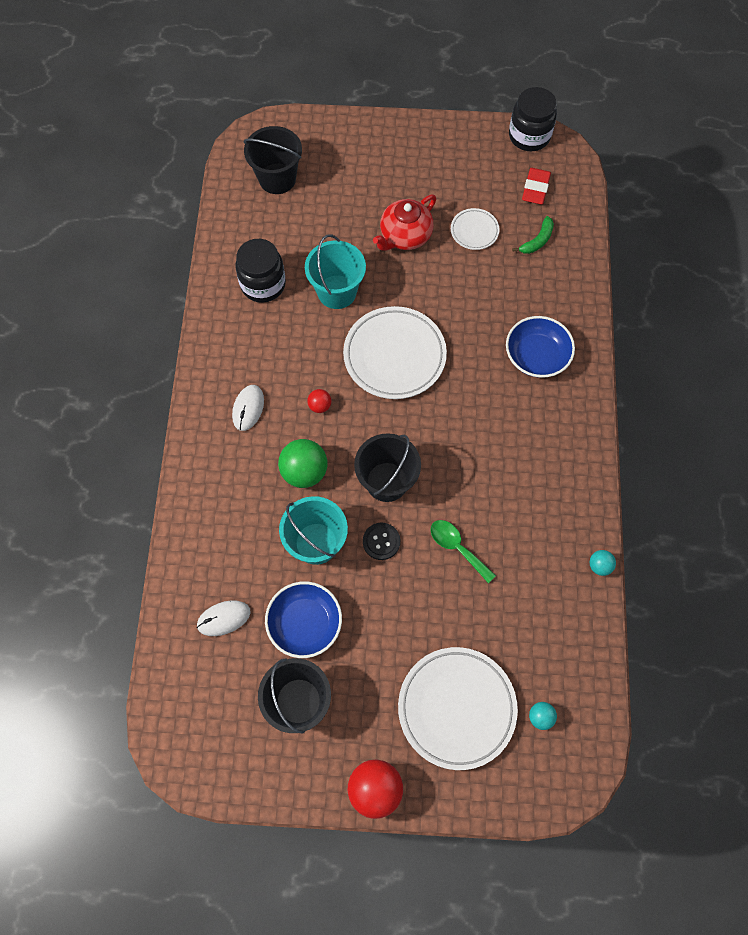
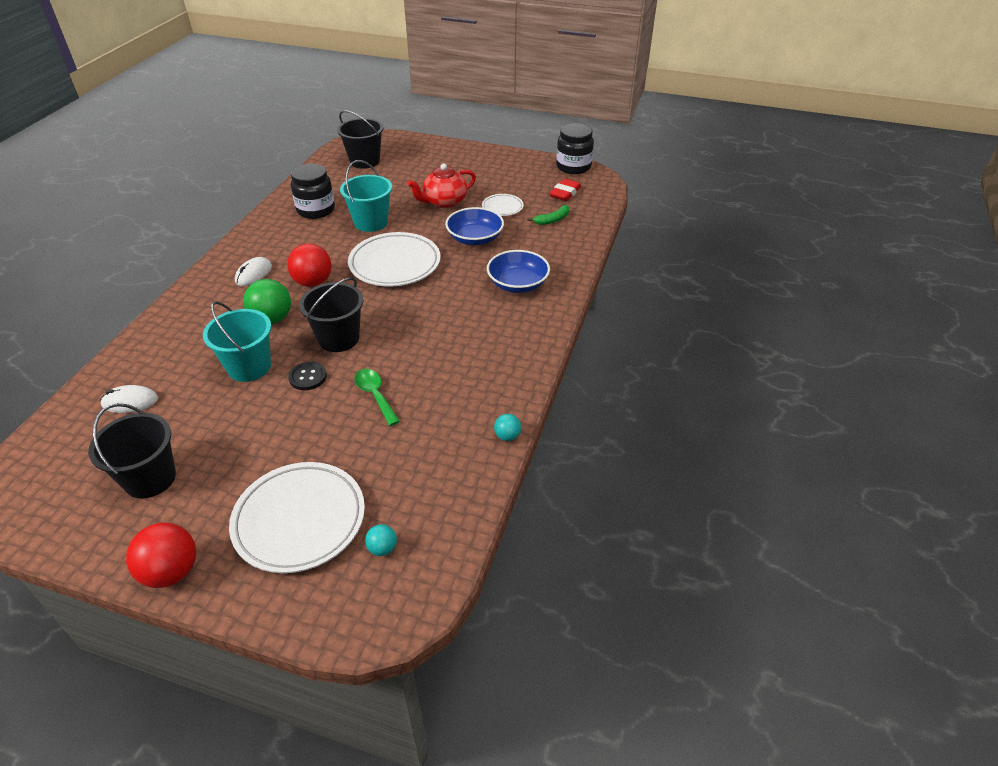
camera: 15 degrees right, 25 degrees down
(305, 623) = (199, 421): blue bowl -> blue bowl (475, 238)
(320, 406) = (313, 282): red ball -> red ball, size x1.96

